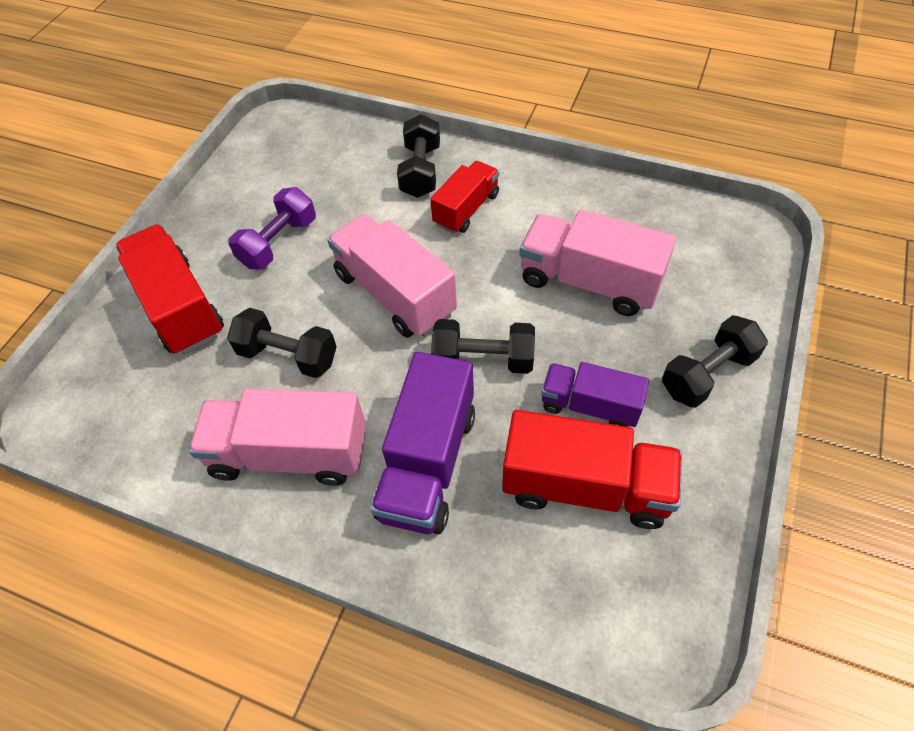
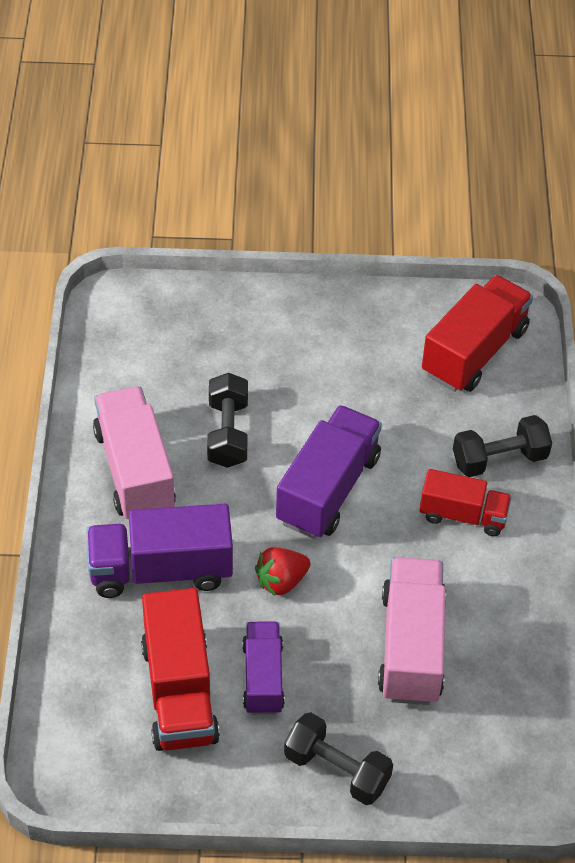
camera: 65 degrees right, 5 degrees down
(180, 307) = (247, 335): red truck -> red truck (474, 352)
(279, 243) = (350, 377): purple dumbbell -> none
(395, 294) = (328, 489): pink truck -> purple truck
(483, 359) = (281, 581): black dumbbell -> red strawberry

